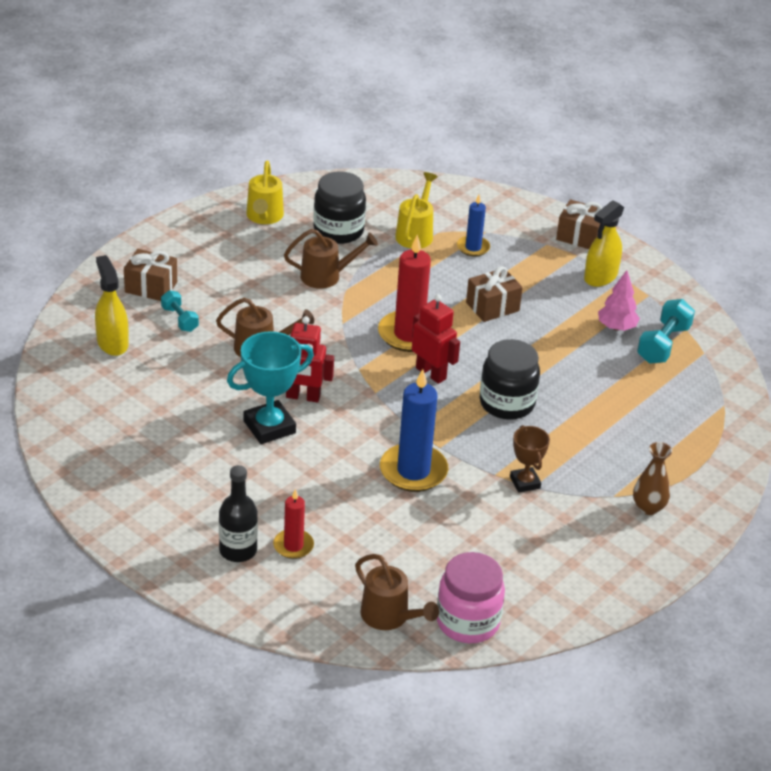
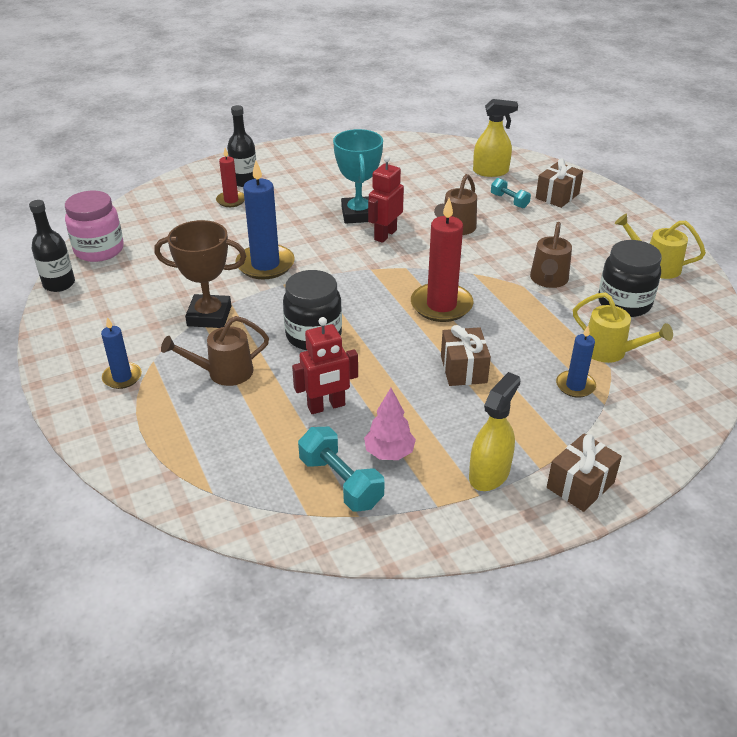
camera: 115 degrees right, 0 degrees up
(179, 319) = (509, 201): turquoise dumbbell -> turquoise dumbbell turned 60 degrees clockwise
(390, 617) = (134, 221): brown watering can -> brown watering can (223, 373)
(431, 373) = (379, 304): red robot -> red robot (326, 406)
(525, 482) = (209, 316): brown trophy -> brown trophy, size x1.68
(550, 625) = (59, 284): none -> black bottle
(600, 277) = (489, 474): yellow spray bottle -> yellow spray bottle turned 60 degrees clockwise
(648, 508) = (122, 377): brown vase -> blue candle

